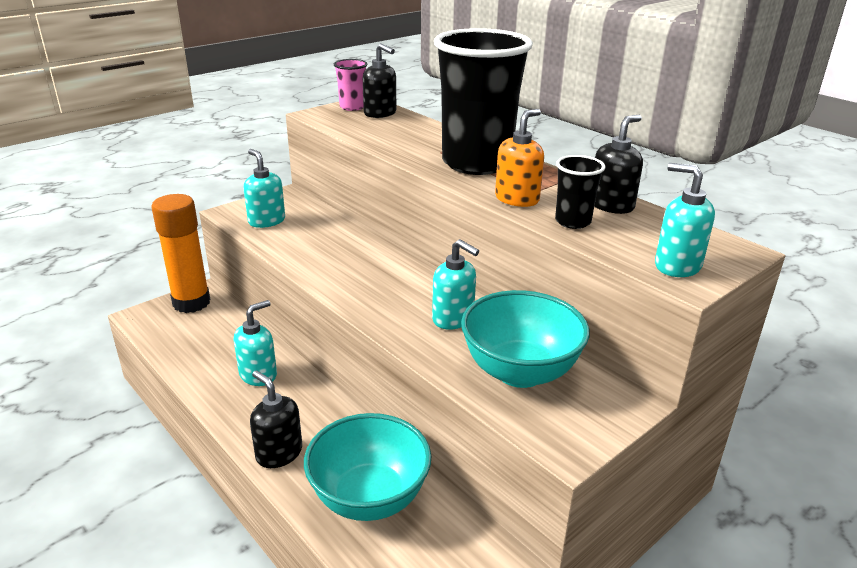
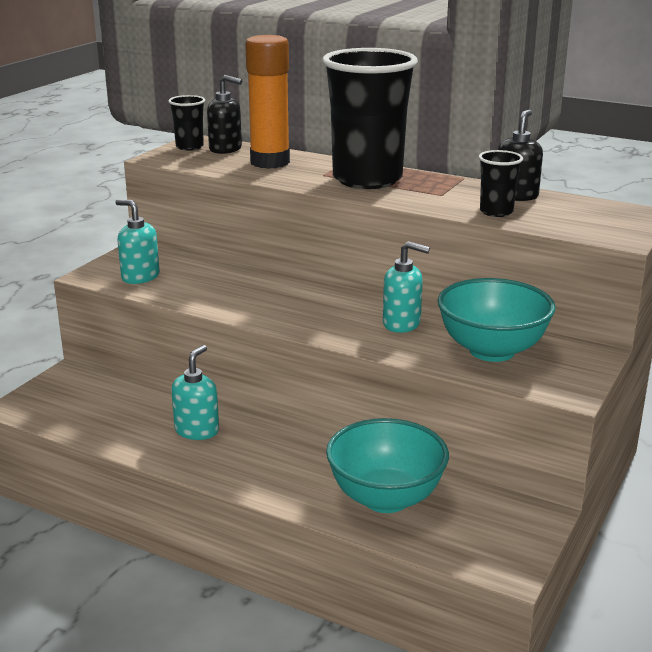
camera: 20 degrees left, 5 degrees down
(191, 303) = (64, 384): orange glue stick -> orange glue stick (270, 162)
(279, 453) = (273, 486): black soap dispenser -> none
(352, 107) = (189, 147): pink cup -> black cup
(517, 199) = (433, 202): orange soap dispenser -> none
(677, 266) = (604, 229): turquoise soap dispenser -> none

